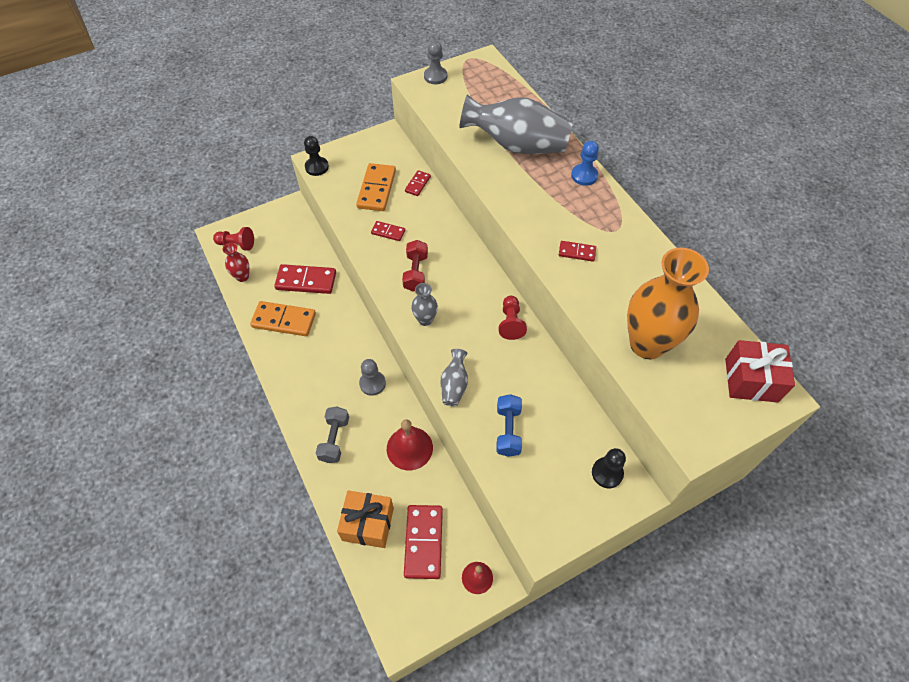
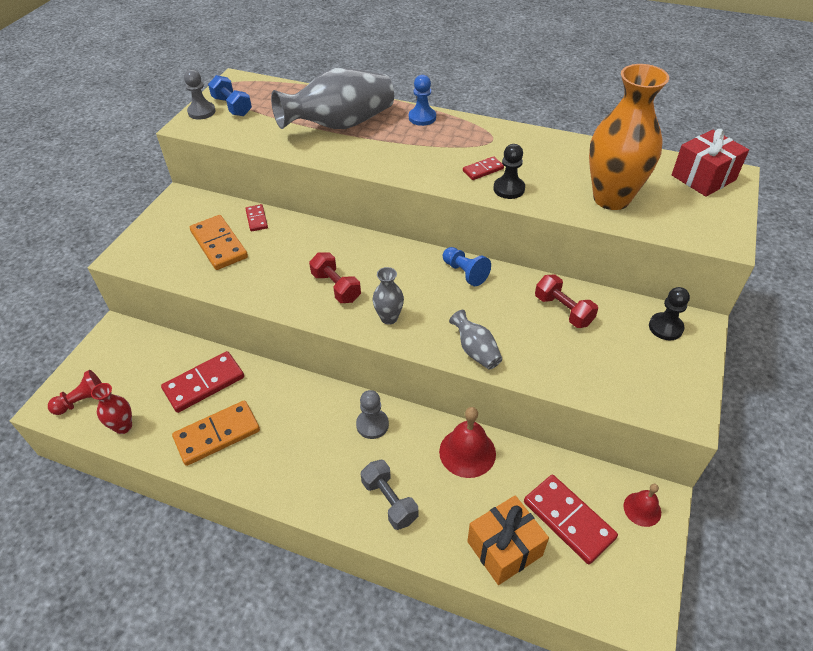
camera: 40 degrees left, 10 degrees down
(317, 167) = (131, 261): black pawn -> black pawn (509, 189)
(388, 232) = (271, 271): red domino -> none
(508, 430) = (560, 353): blue dumbbell -> blue dumbbell (232, 106)
(511, 323) = (465, 273): red pawn -> blue pawn
(547, 402) = (563, 310): none -> red dumbbell

